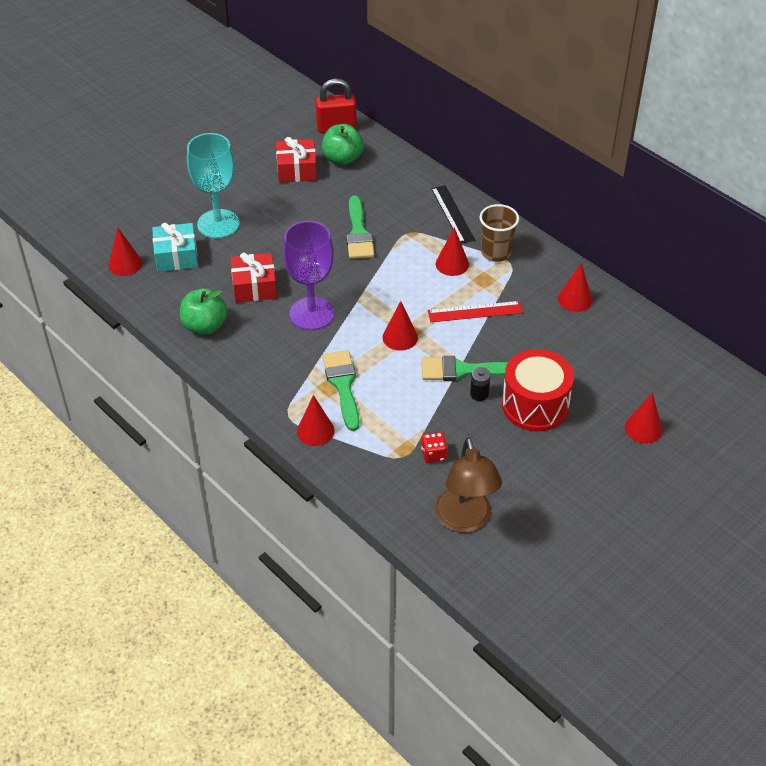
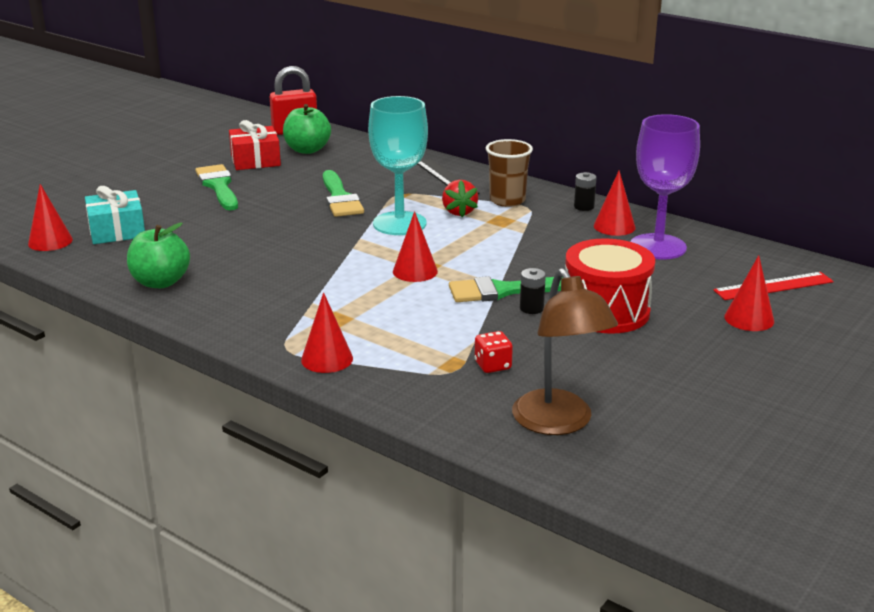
camera: 10 degrees left, 20 degrees down
(218, 224) = (167, 203): turquoise goblet -> turquoise goblet (399, 223)
(254, 286) = (220, 246): red gift -> none
(311, 314) = (298, 262): purple goblet -> purple goblet (658, 247)
(343, 385) = (353, 316): green brush -> green brush (218, 186)
(452, 264) = (459, 212): red cone -> red strawberry
(475, 312) = (500, 244): red ruler -> red ruler (773, 286)
(558, 269) = (584, 207): none -> black battery

